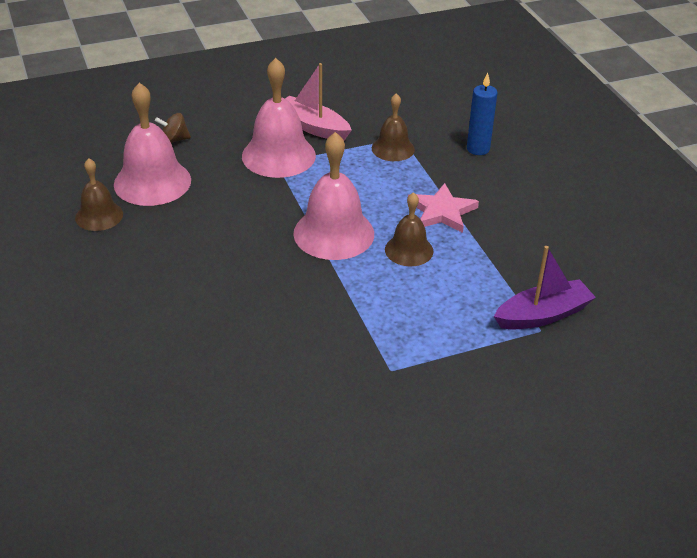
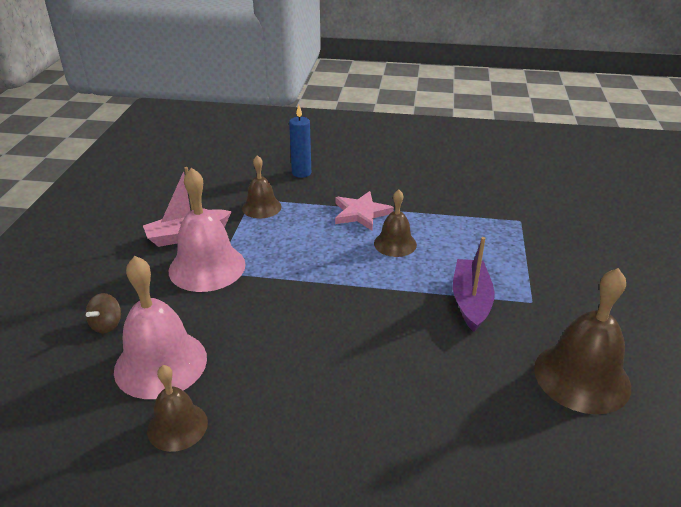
camera: 60 degrees left, 5 degrees down
(298, 427) = (582, 377): none -> brown bell
(334, 233) = (344, 273): pink bell -> none
(542, 315) = (505, 214): purple boat -> purple boat (470, 301)

